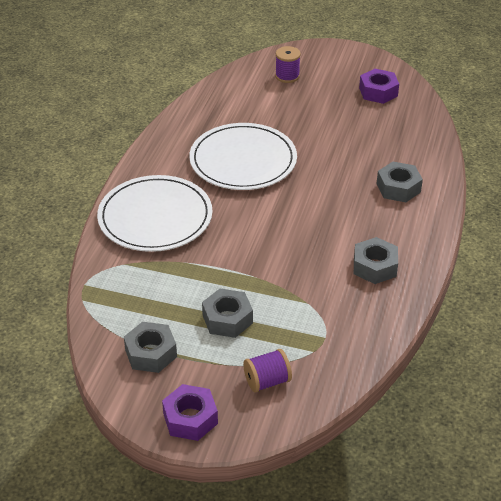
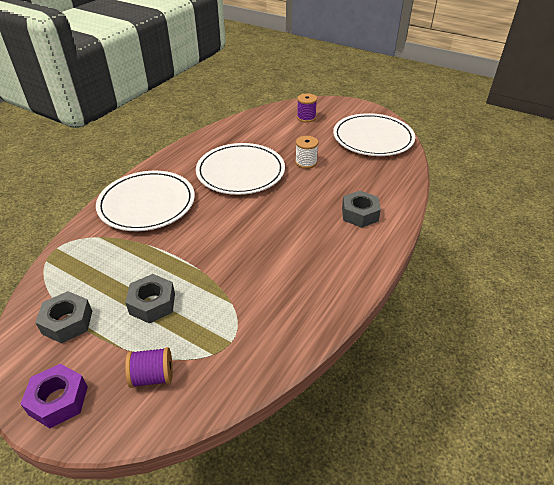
camera: 15 degrees right, 0 degrees up
(313, 136) = (306, 162): none -> white spool
(374, 266) = (309, 280): grey nut -> none
(378, 92) = (373, 138): purple nut -> white plate

